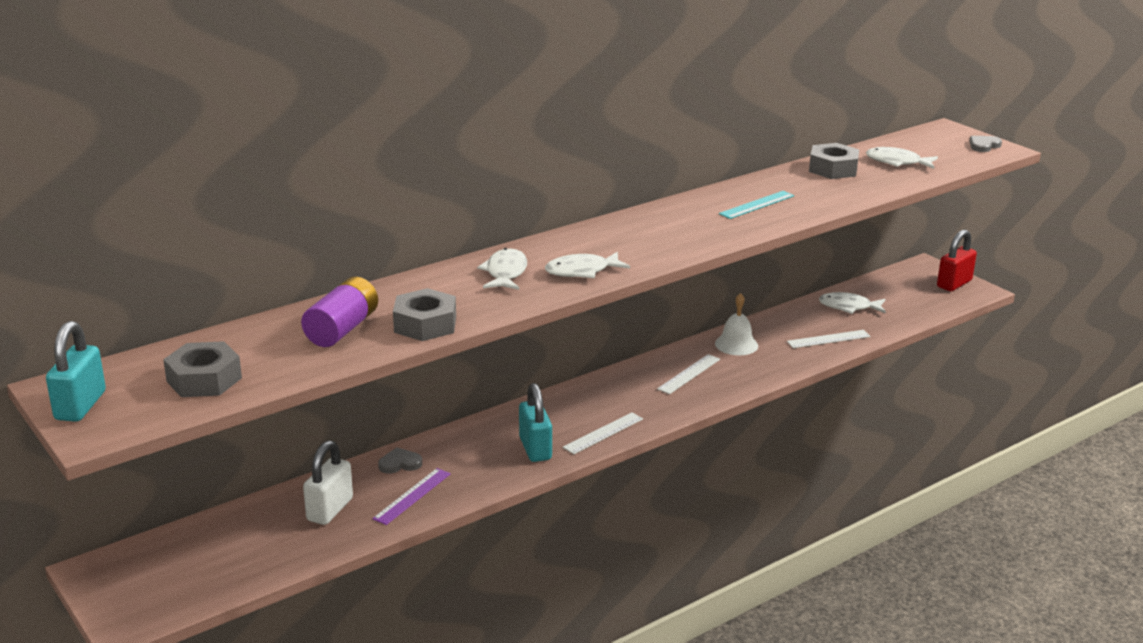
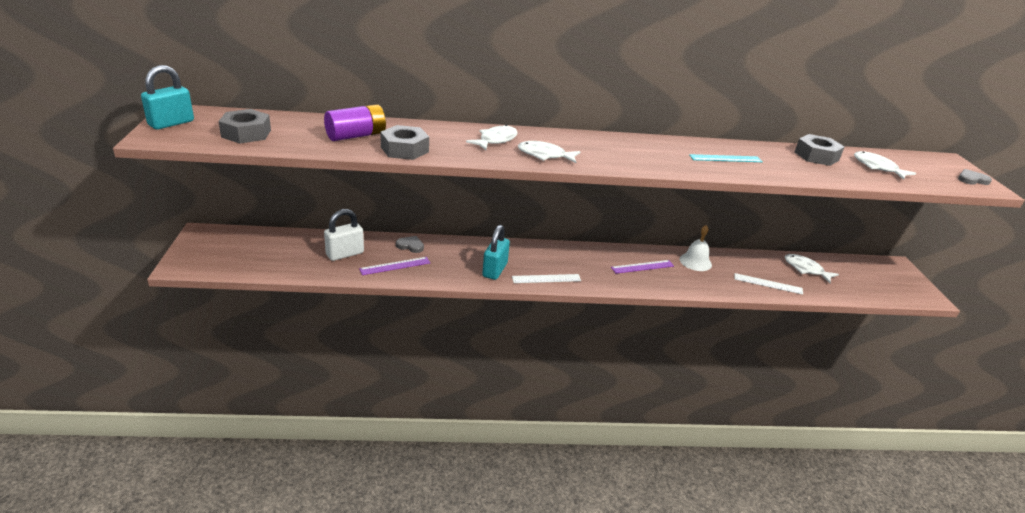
camera: 30 degrees right, 5 degrees up
(689, 374) = (642, 267): white ruler -> purple ruler
(954, 284) = (910, 285): red padlock -> none

